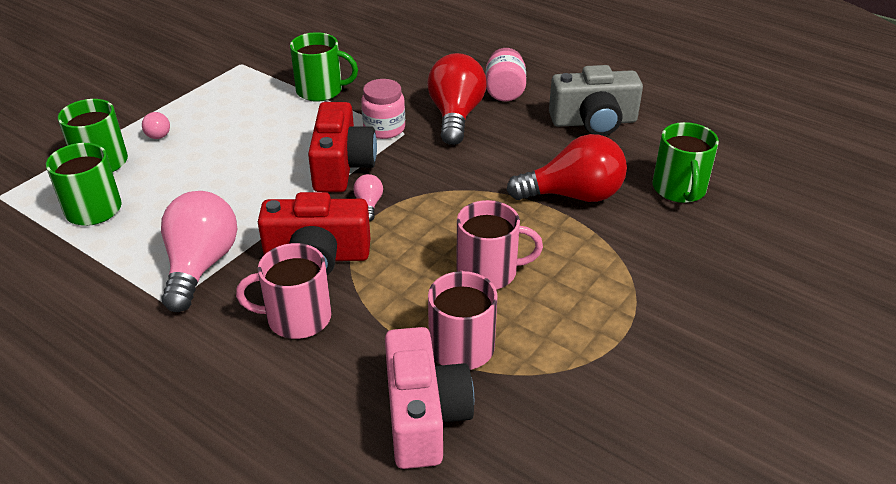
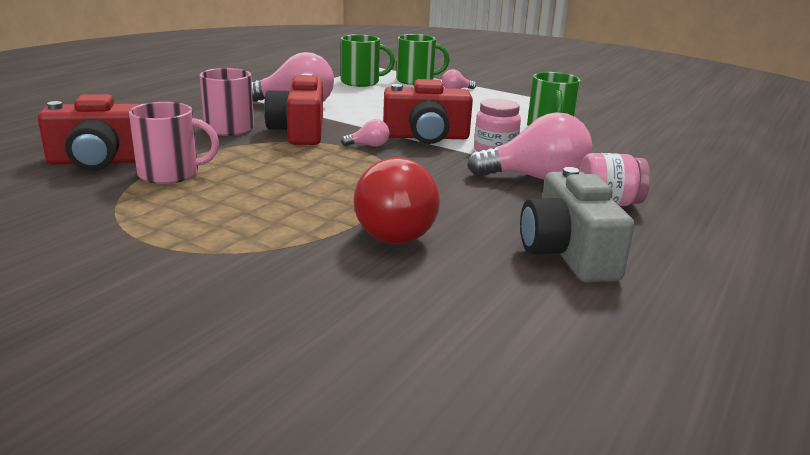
camera: 85 degrees right, 15 degrees down
(424, 416) = (101, 161): pink camera -> red camera
(455, 116) = (536, 178): red light bulb -> pink light bulb
(488, 272) = (264, 186): pink mug -> none
(679, 189) = (416, 302): green mug -> none

